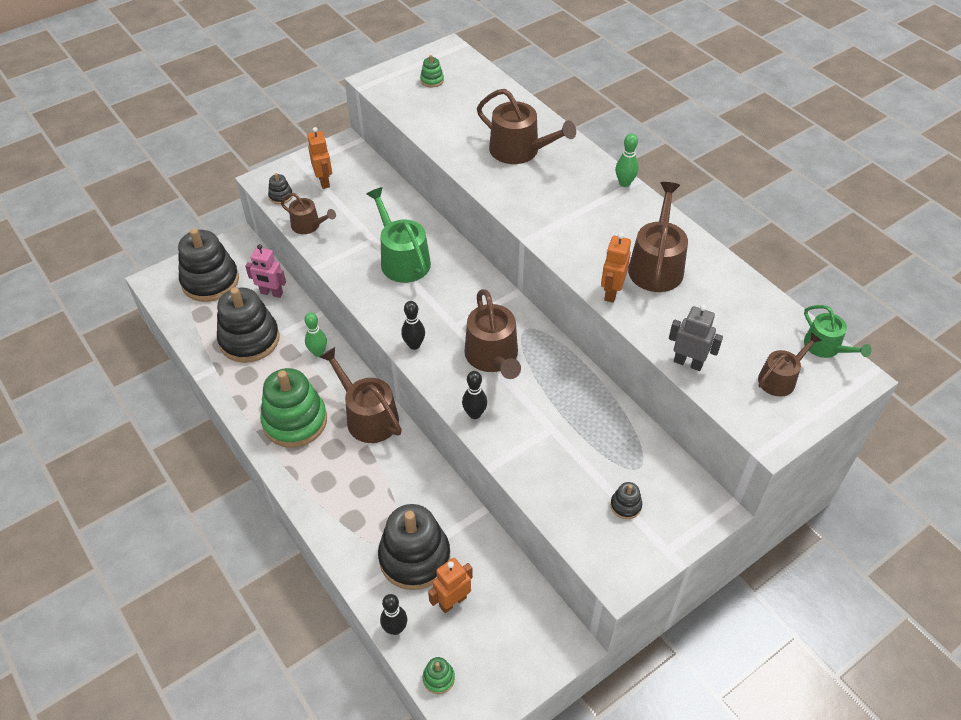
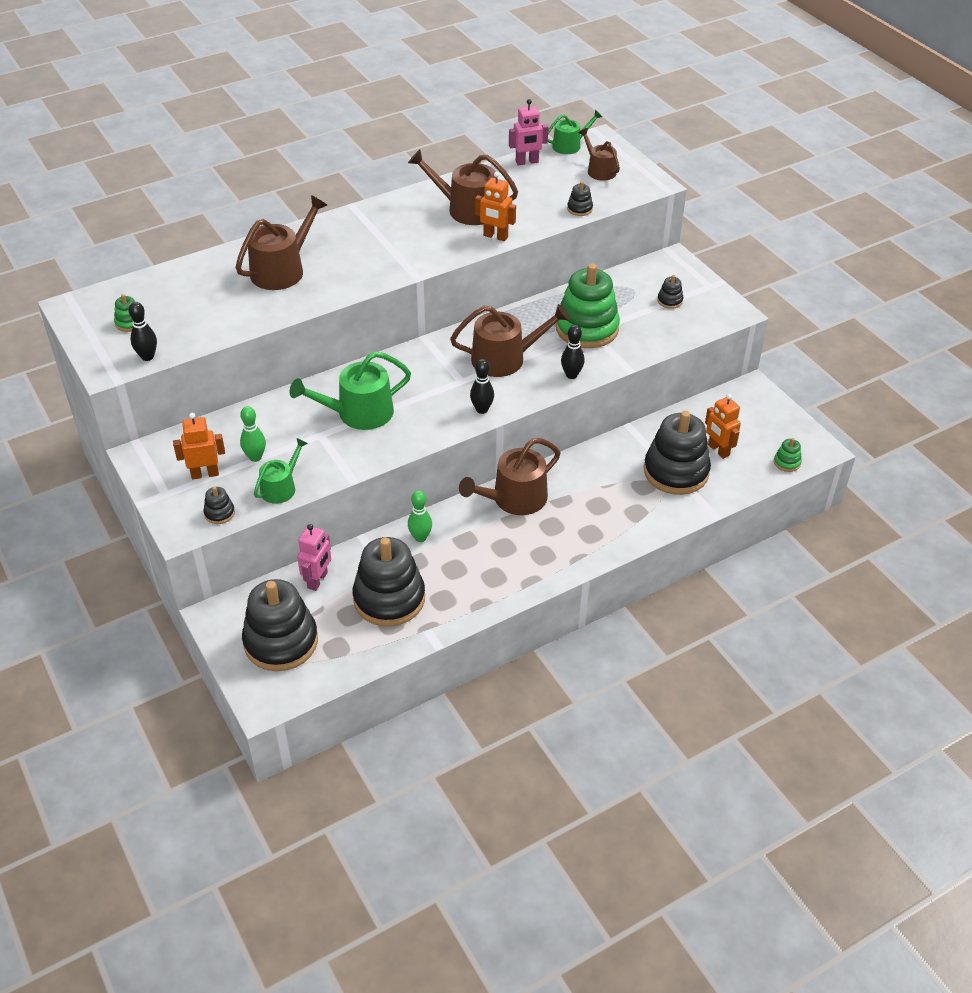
camera: 85 degrees left, 5 degrees down
(295, 421) = (513, 556): green stacking toy -> green stacking toy (587, 328)
(309, 225) = (281, 487): brown watering can -> green watering can
(395, 628) = (745, 487): black bowling pin -> black bowling pin (147, 357)
(624, 183) = (353, 212): green bowling pin -> green bowling pin (255, 457)
(688, 363) = (579, 209): grey robot -> black stacking toy
(771, 309) = (527, 162): none -> pink robot

